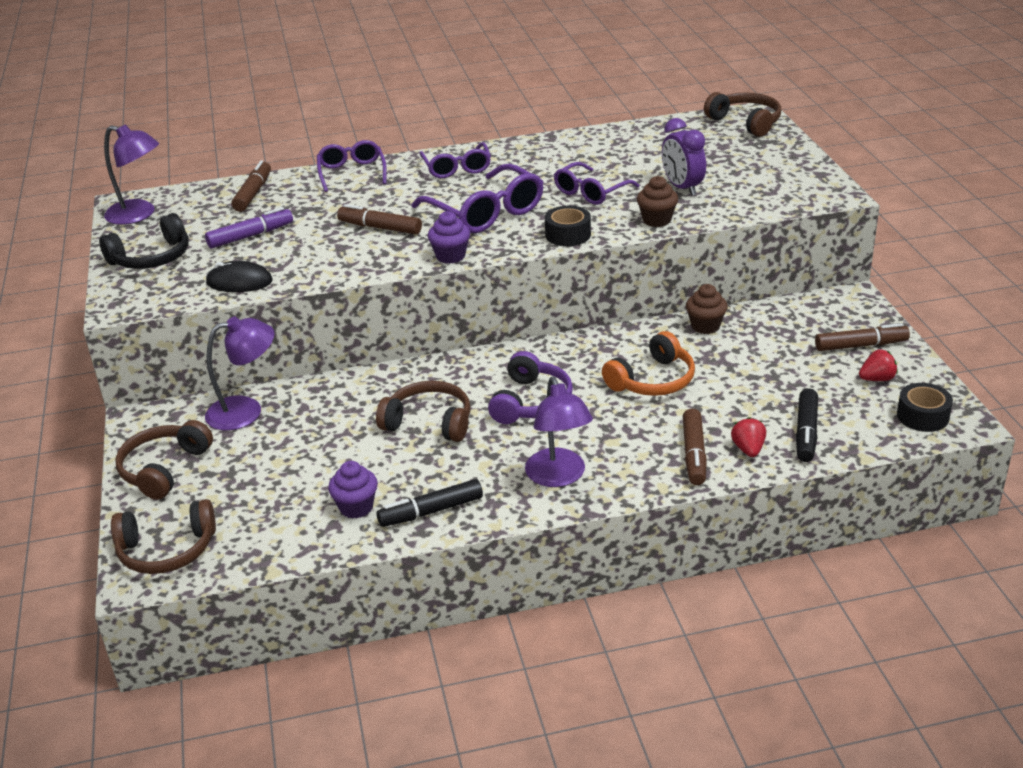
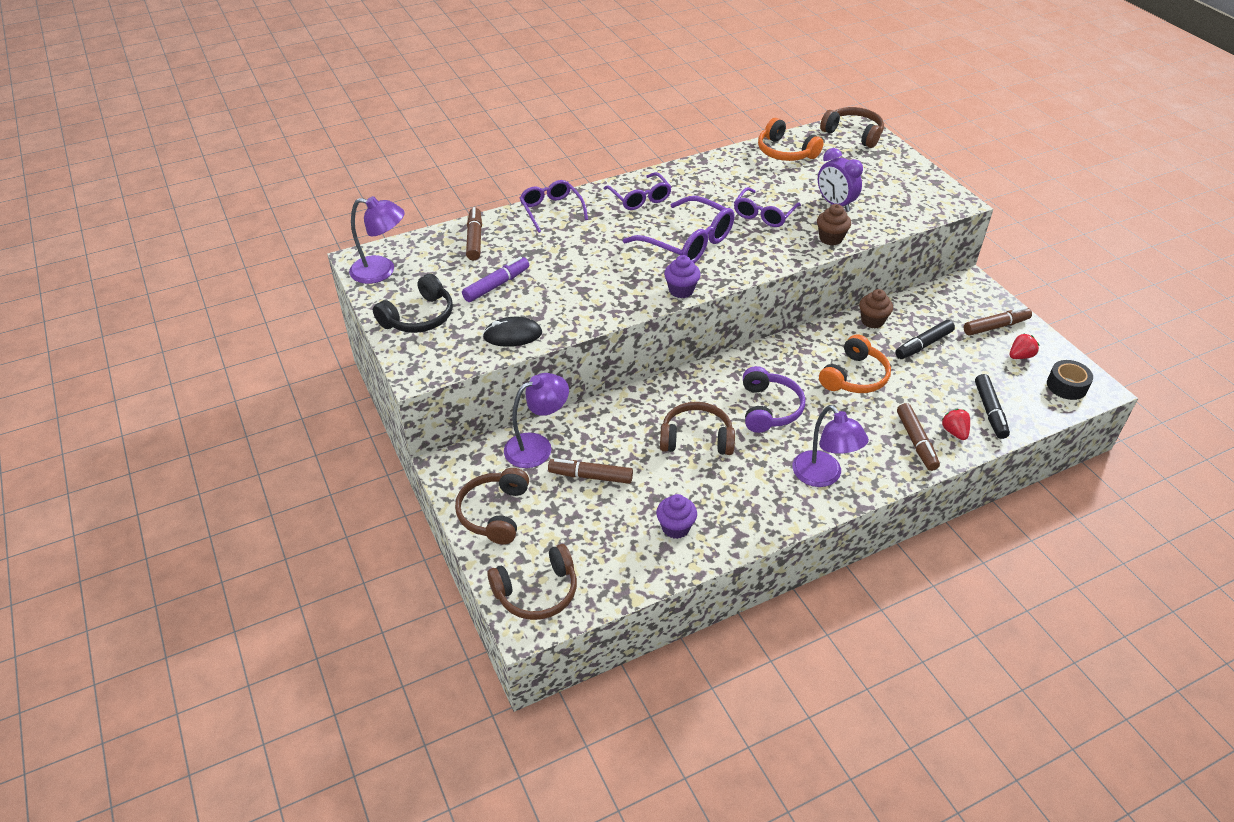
camera: 15 degrees left, 10 degrees up
(380, 228) = (606, 266): brown marker -> brown marker (591, 476)
(431, 511) = (738, 523): black marker -> black marker (923, 345)
(568, 235) = (767, 259): black tape -> none
(652, 135) = (785, 152): none -> orange headphones

